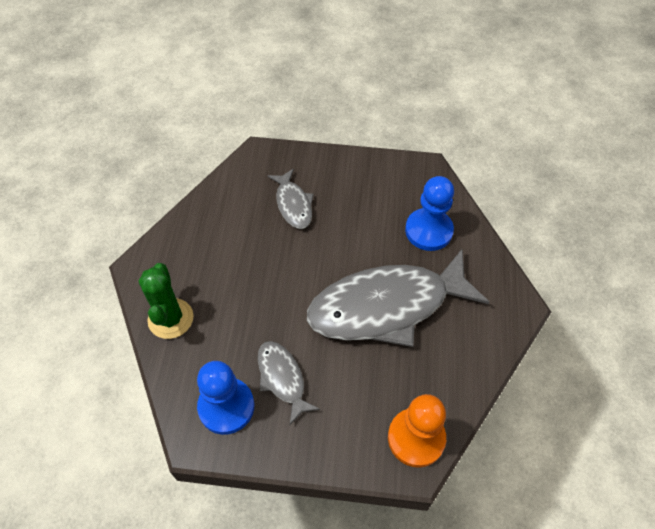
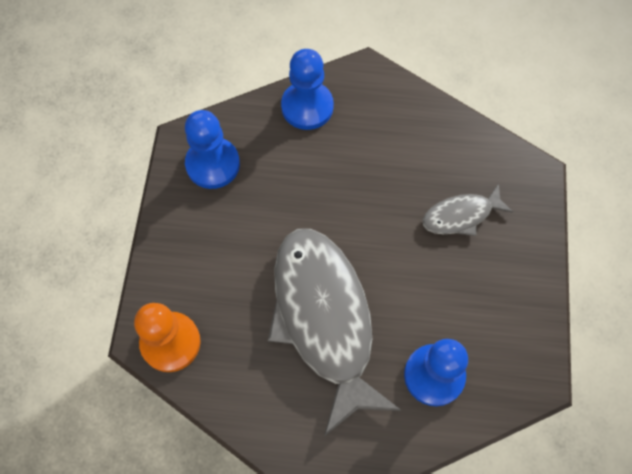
camera: 90 degrees right, 10 degrees up
(170, 318) = (307, 107): green cactus -> blue pawn
(282, 378) = (240, 213): grey fish -> none

